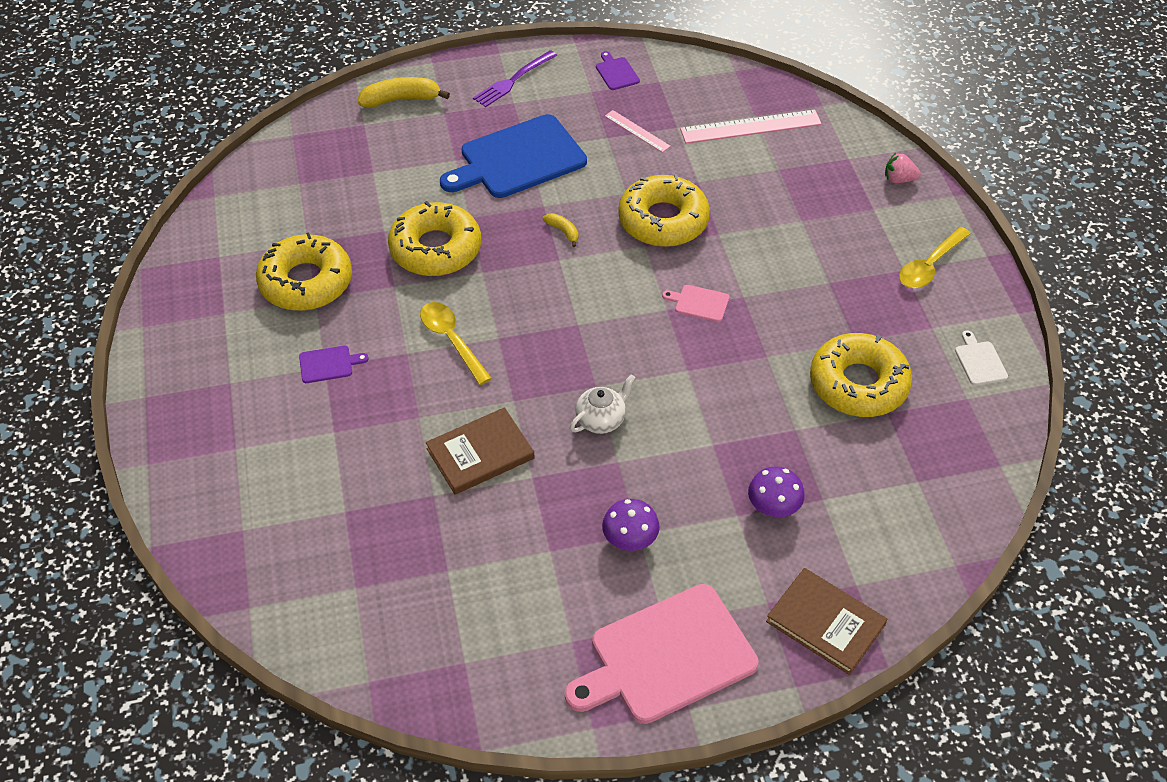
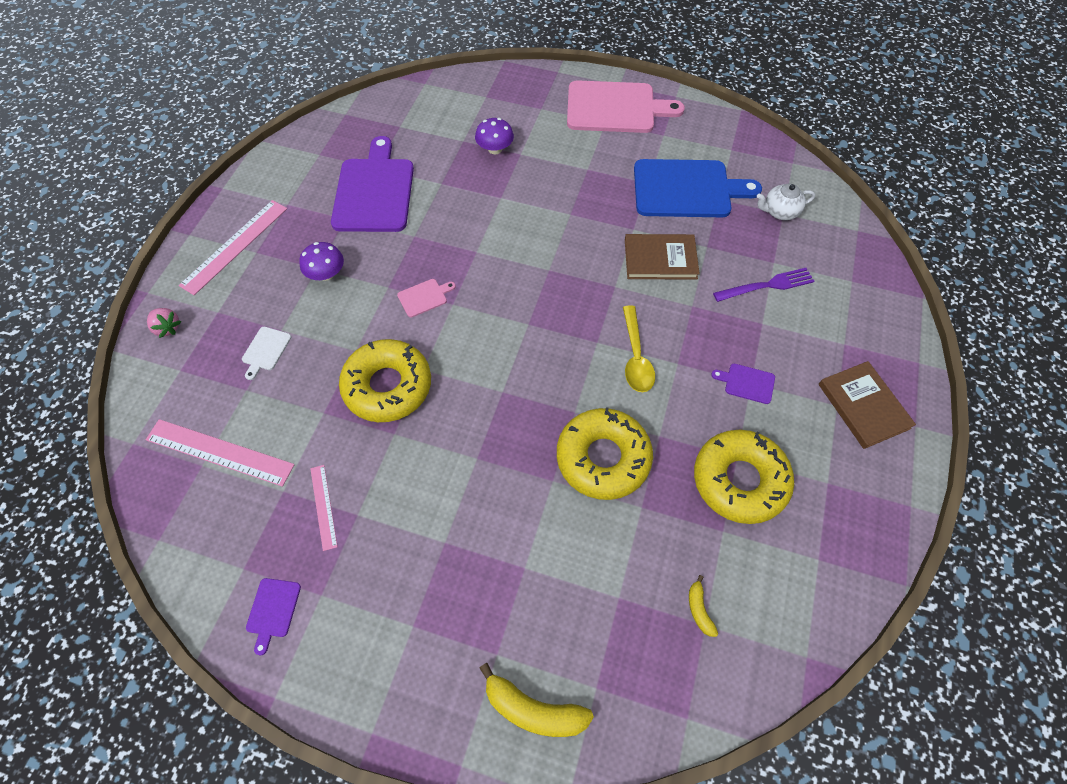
camera: 150 degrees left, 10 degrees up
(513, 81) = (390, 666): purple fork -> purple fork (767, 285)
(518, 159) = (462, 532): blue cutting board -> blue cutting board (687, 189)
(563, 231) = (479, 419): yellow banana -> yellow banana (699, 609)
(601, 420) = (561, 244): white teapot -> white teapot (779, 212)
(630, 539) = (594, 168): purple mushroom -> purple mushroom (326, 274)
(699, 303) = (424, 297): pink cutting board -> pink cutting board turned 75 degrees counterclockwise
(825, 623) = (518, 88): brown book -> brown book (863, 406)
(858, 384) = (374, 191): yellow donut -> purple cutting board
(930, 265) = (235, 246): yellow spoon -> pink ruler
(979, 361) = (285, 170): white cutting board -> white cutting board (265, 350)

